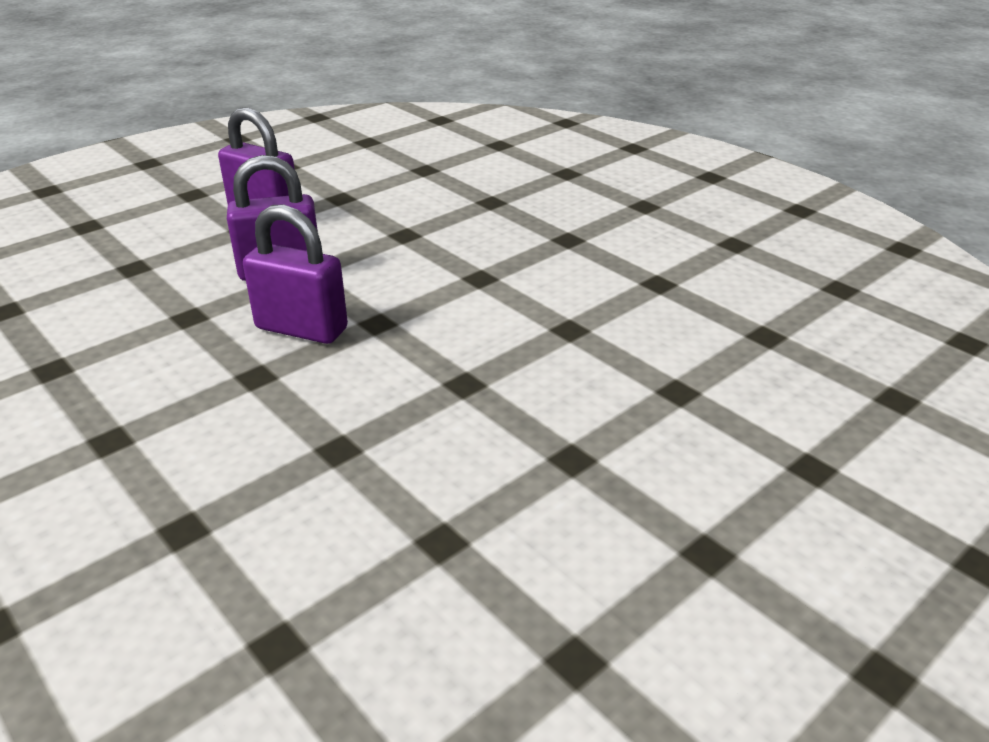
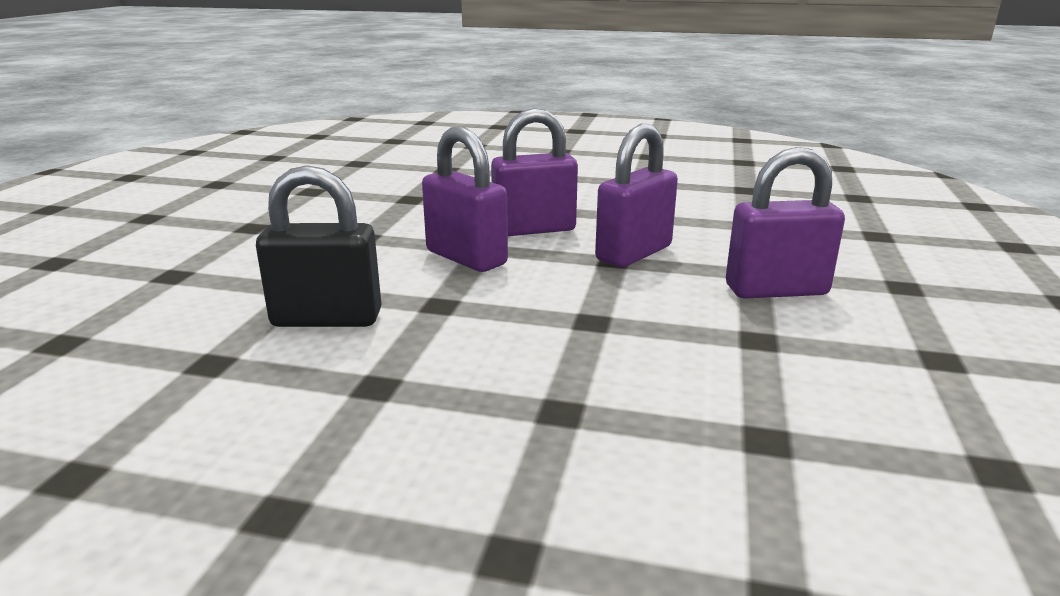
camera: 145 degrees right, 10 degrees down
(408, 314) = (466, 258): none -> purple padlock
(567, 290) = (327, 319): none -> black padlock

